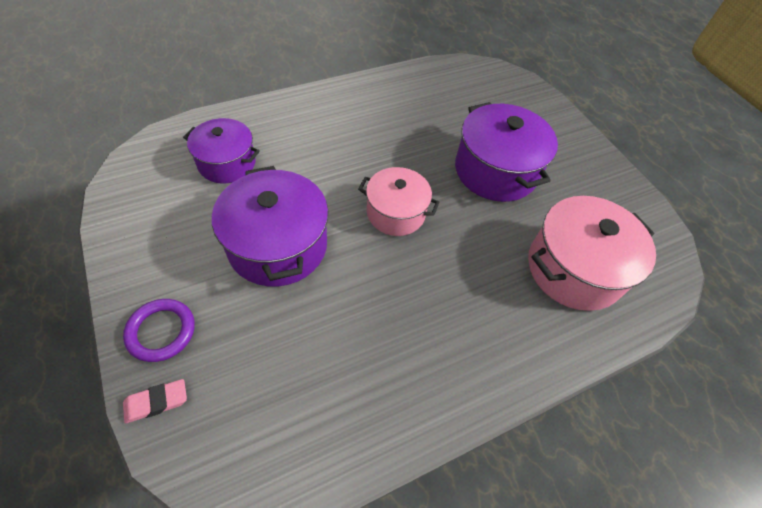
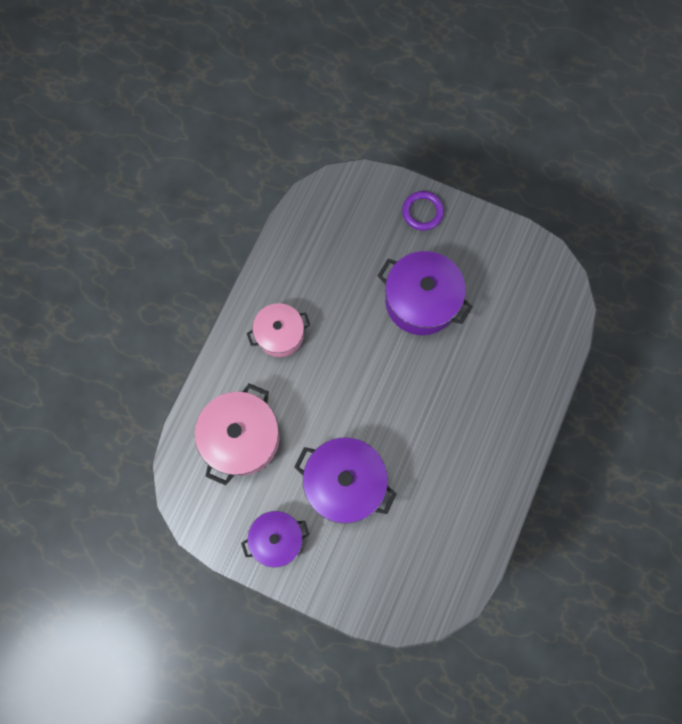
camera: 145 degrees right, 20 degrees up
(156, 402) = (387, 187): pink eraser -> none
(227, 163) = (513, 327): purple pot -> purple pot (277, 538)
(395, 213) = (378, 383): pink pot -> pink pot (280, 334)

